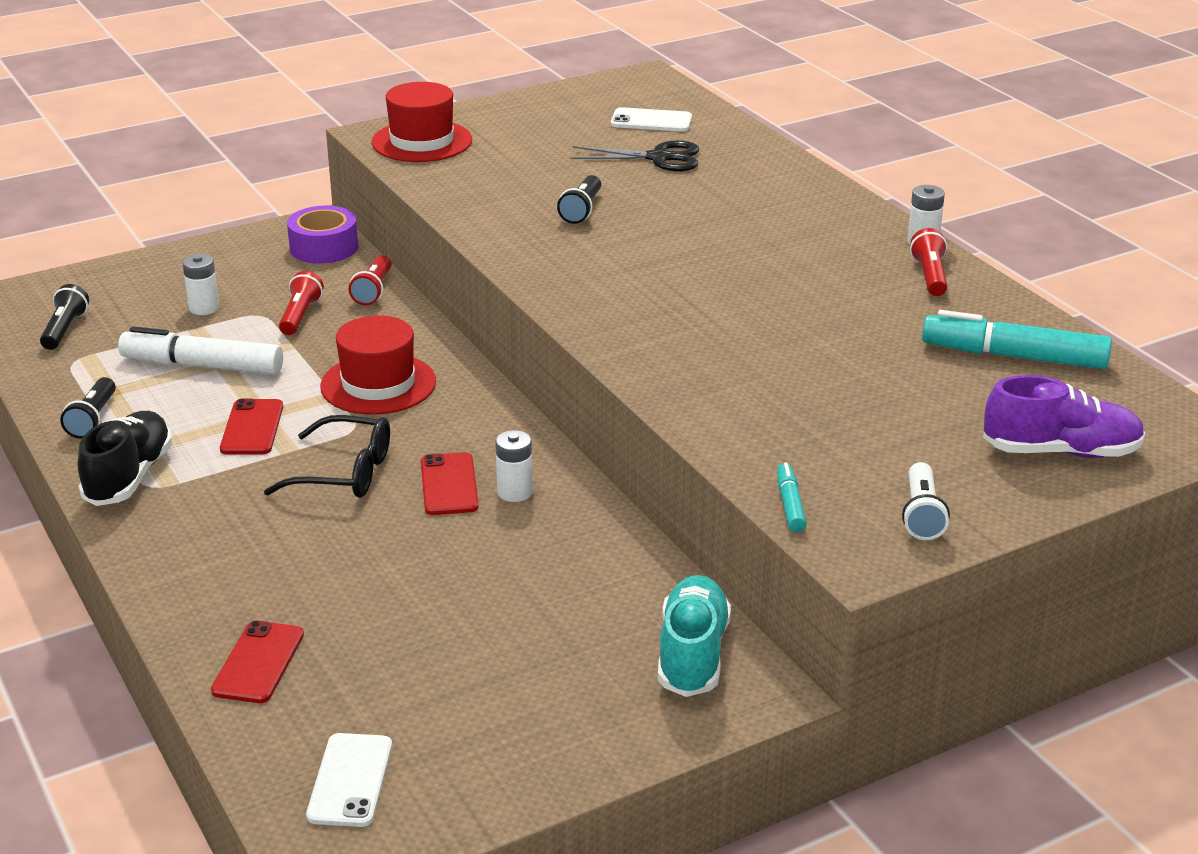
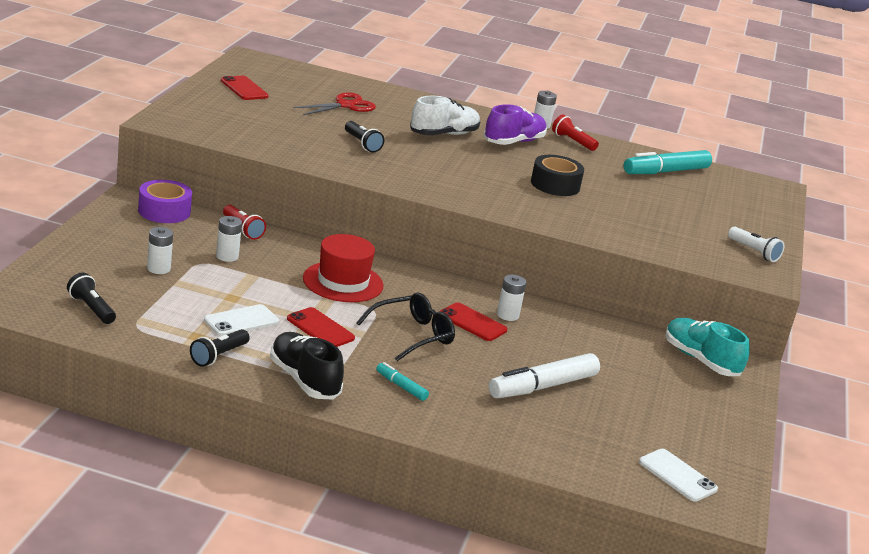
camera: 50 degrees left, 5 degrees down
(93, 419) = (219, 356): black flashlight -> black flashlight turned 75 degrees clockwise
(202, 366) = (224, 303): white marker -> white marker (542, 386)
(258, 662) = (546, 444): red phone -> red phone (244, 88)
(300, 316) = (227, 256): red flashlight -> white battery
(422, 141) = (197, 121): red hat -> none
(651, 121) = (302, 84): white phone -> white phone (241, 321)
(658, 158) = (345, 105): black scissors -> red scissors
(730, 222) = (444, 134): none -> white shoe
(767, 328) = (555, 185): none -> black tape
(790, 504) = (706, 264): turquoise marker -> turquoise marker (401, 386)
(1061, 451) = (749, 209): purple shoe -> purple shoe (513, 142)

